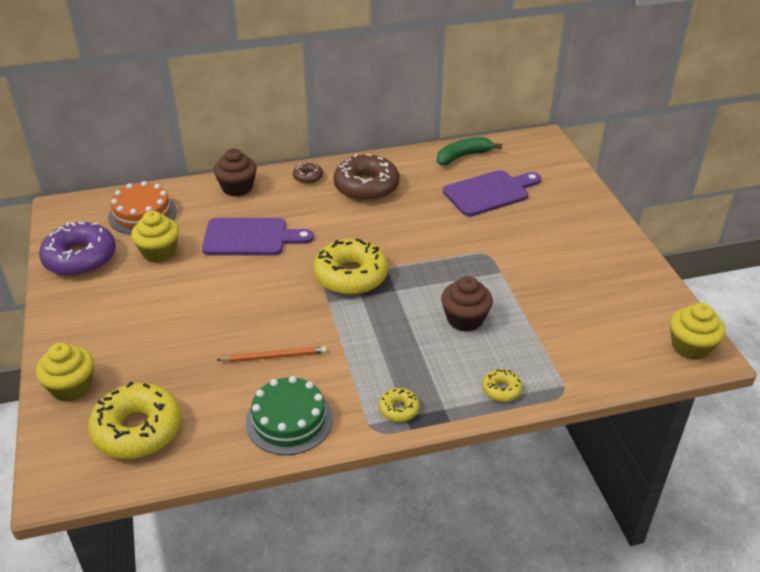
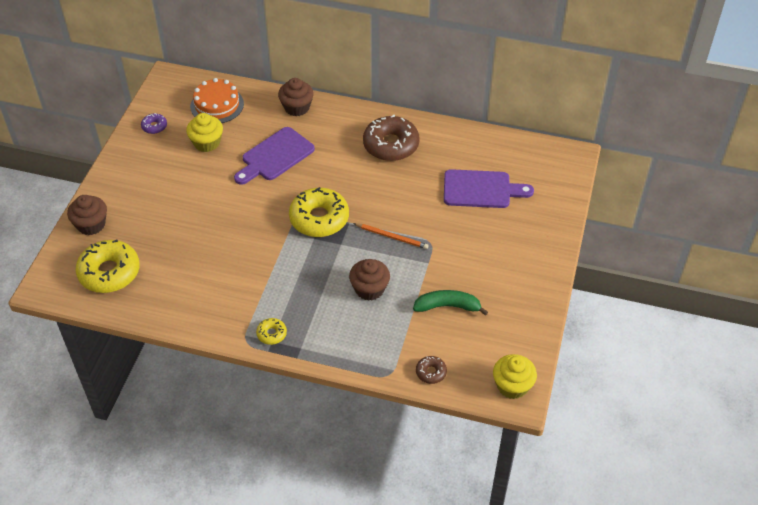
camera: 30 degrees right, 10 degrees up
(71, 387) = (91, 224): yellow cupcake -> brown cupcake
(80, 258) = (154, 126): purple donut -> purple donut, size x0.46
(250, 237) = (275, 156): purple cutting board -> purple cutting board turned 105 degrees clockwise
(274, 356) = (223, 259): orange pencil -> orange pencil (392, 237)
(289, 420) = (200, 309): green cake -> none
(308, 177) = (354, 118): brown donut -> brown donut (431, 372)
(463, 156) = (490, 146): green banana -> green banana (448, 306)
(501, 389) = (349, 352): yellow donut -> none

